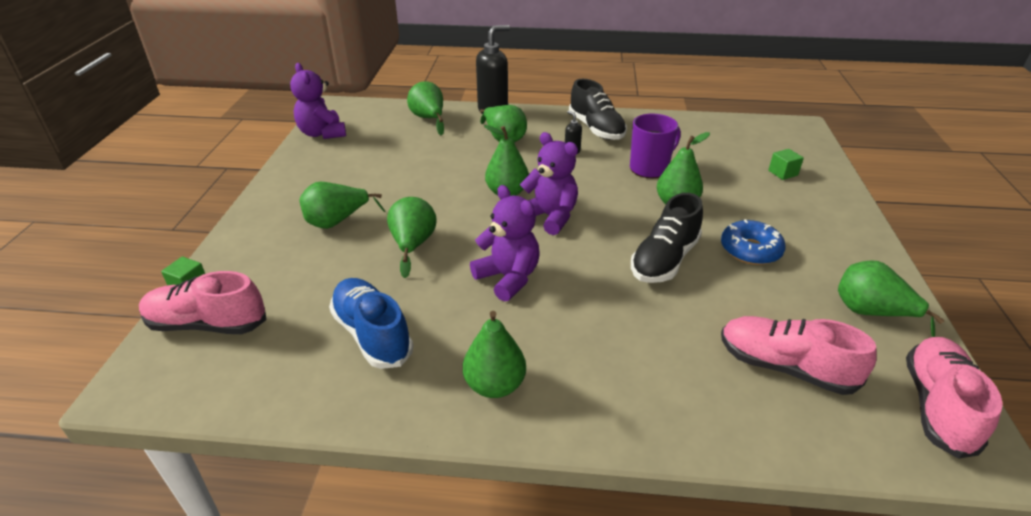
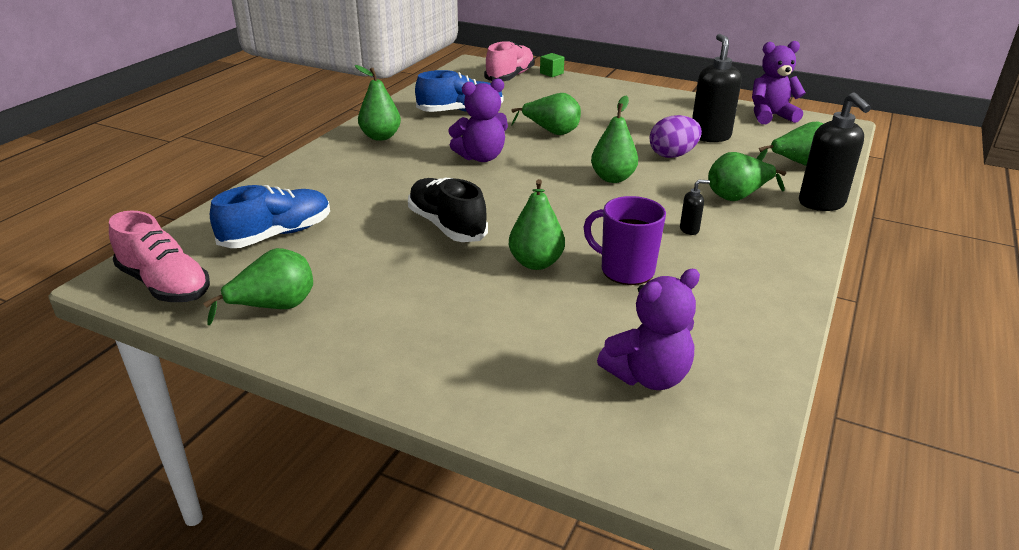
camera: 110 degrees right, 5 degrees down
(337, 222) = (603, 111): green pear -> none
(385, 157) = (710, 136): none -> black soap dispenser
(438, 170) = (672, 155): none -> purple egg
(550, 217) = (556, 189): purple teddy bear -> purple teddy bear (648, 376)
(596, 129) = (752, 262): black shoe -> none
(650, 168) = (625, 270): purple mug -> purple mug turned 135 degrees clockwise
(750, 250) = (421, 278): blue donut -> none
(783, 173) = (560, 379): green cube -> none
(785, 367) = (277, 235): pink shoe -> blue shoe

